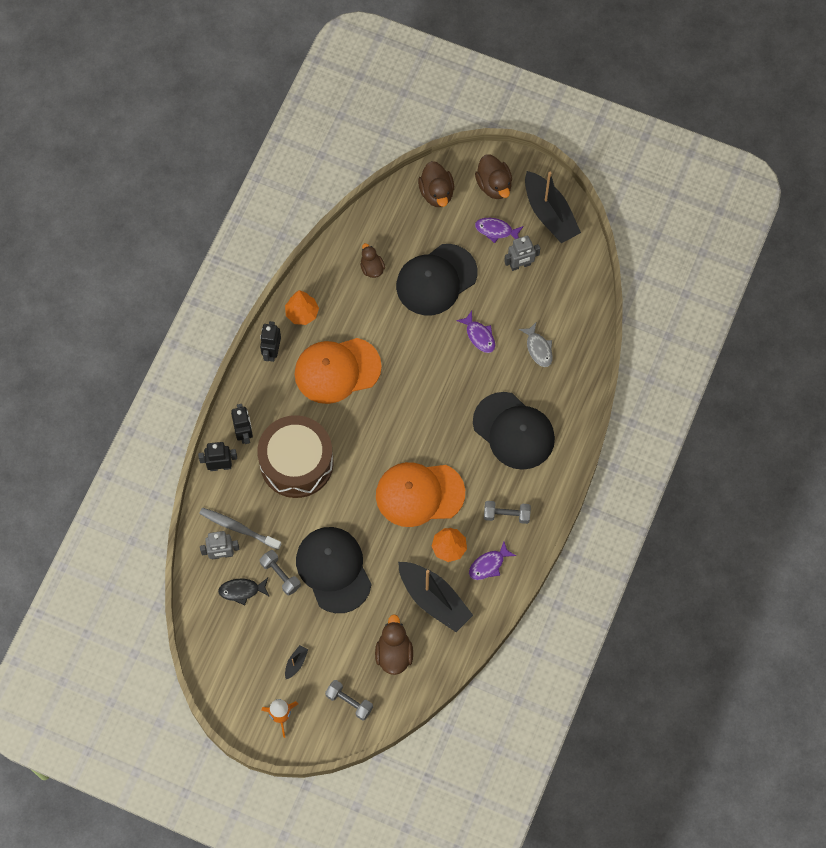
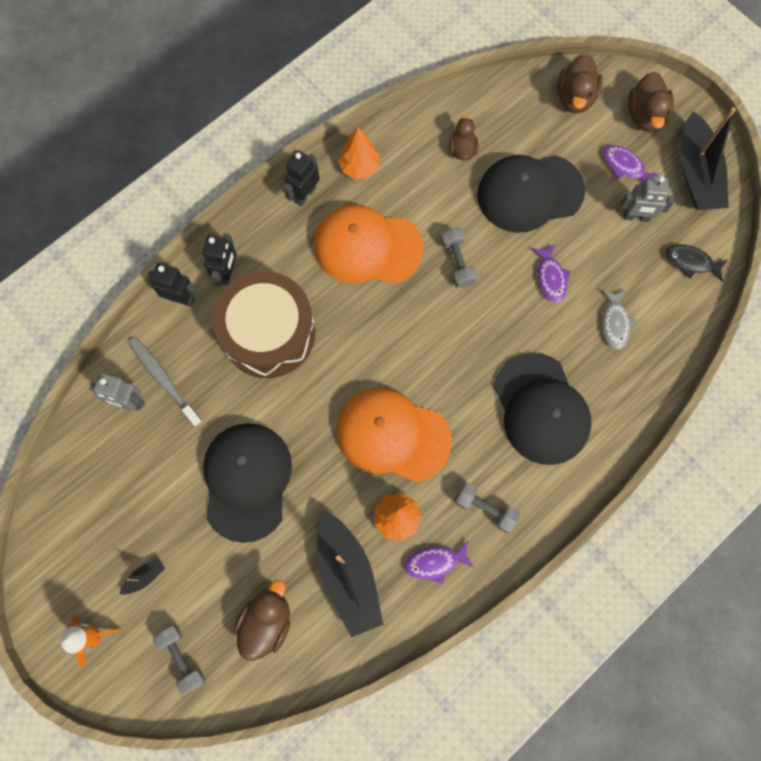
camera: 25 degrees right, 5 degrees up
(242, 591) = (129, 456): black fish -> black fish (690, 262)
(280, 575) = (182, 458): grey dumbbell -> grey dumbbell (457, 262)

